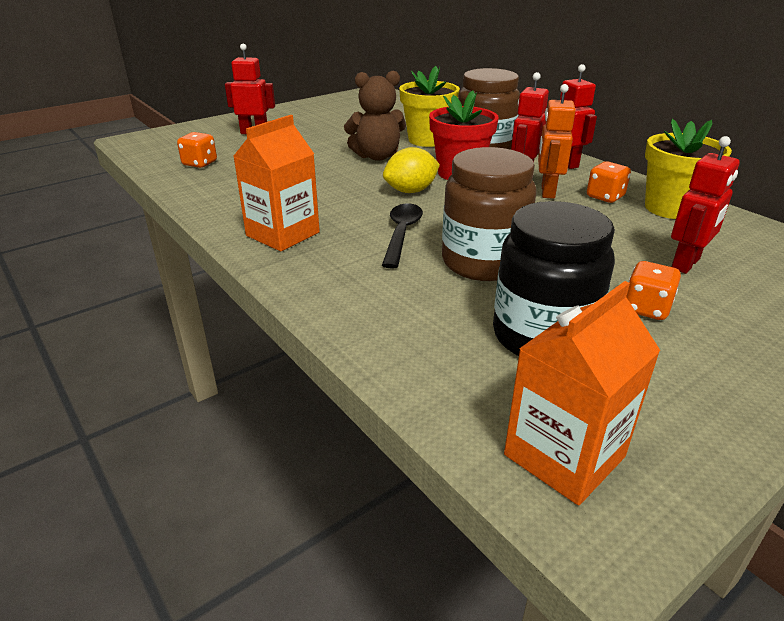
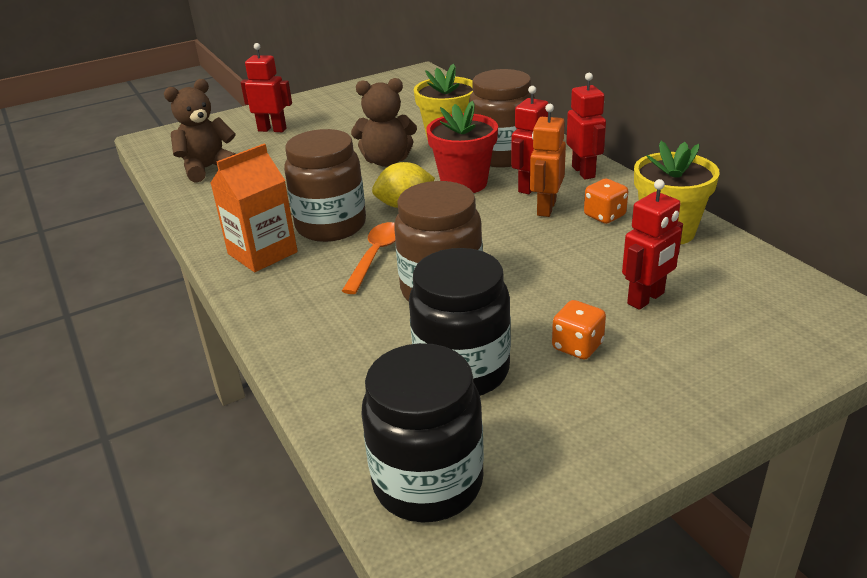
camera: 10 degrees right, 0 degrees up
(200, 163) = (208, 168): orange dice -> brown teddy bear
(345, 209) = (331, 226): none -> brown jar
(401, 234) = (375, 256): black spoon -> orange spoon
(564, 456) = (428, 482): orange carton -> black jar

